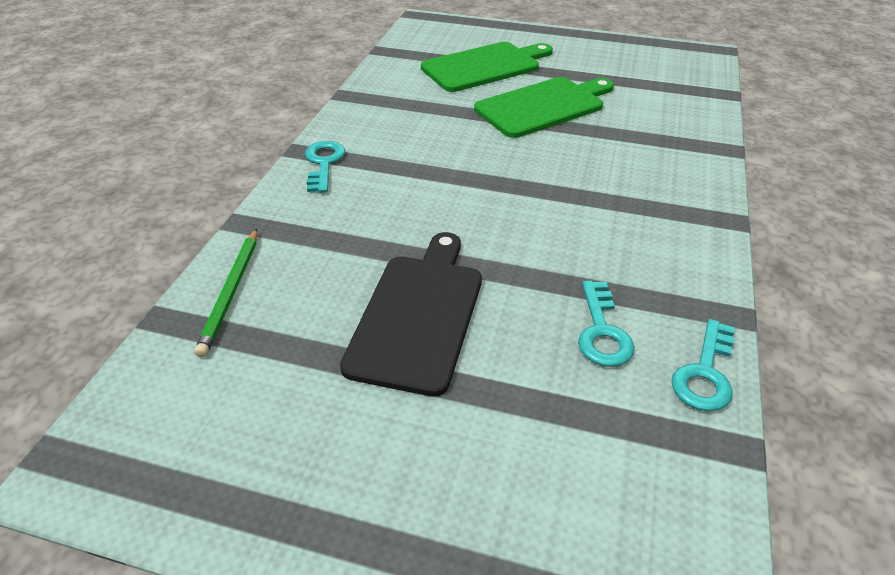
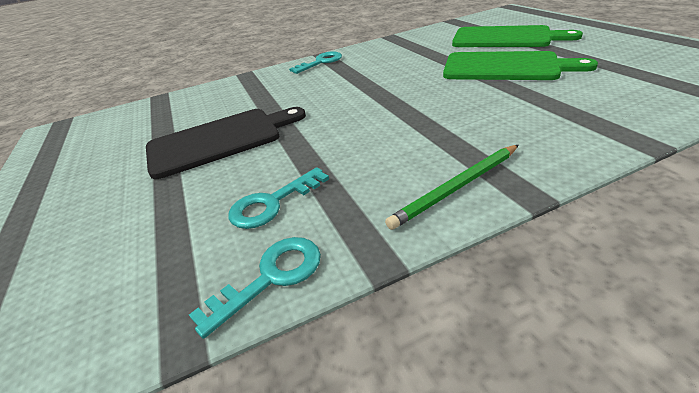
camera: 55 degrees right, 5 degrees down
(231, 293) = (190, 98): green pencil -> green pencil (456, 188)
(705, 373) = (271, 277): turquoise key -> turquoise key turned 150 degrees clockwise

